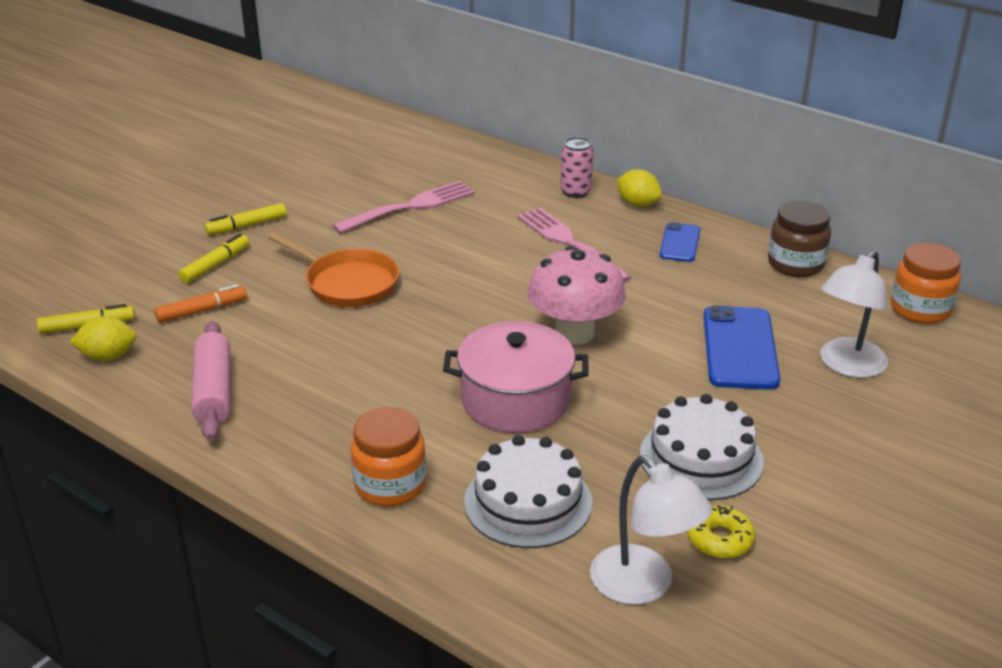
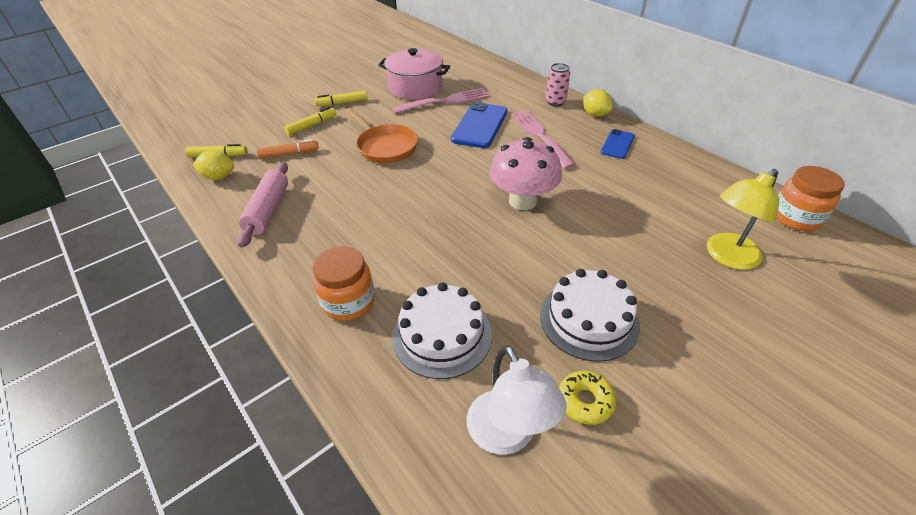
camera: 15 degrees right, 10 degrees up
(515, 400) = (463, 247): pink pot -> pink pot (415, 87)
(740, 348) = (642, 230): blue phone -> blue phone (480, 125)
(795, 264) = (700, 169): brown jar -> none
(847, 366) = (726, 257): white lamp -> yellow lamp

